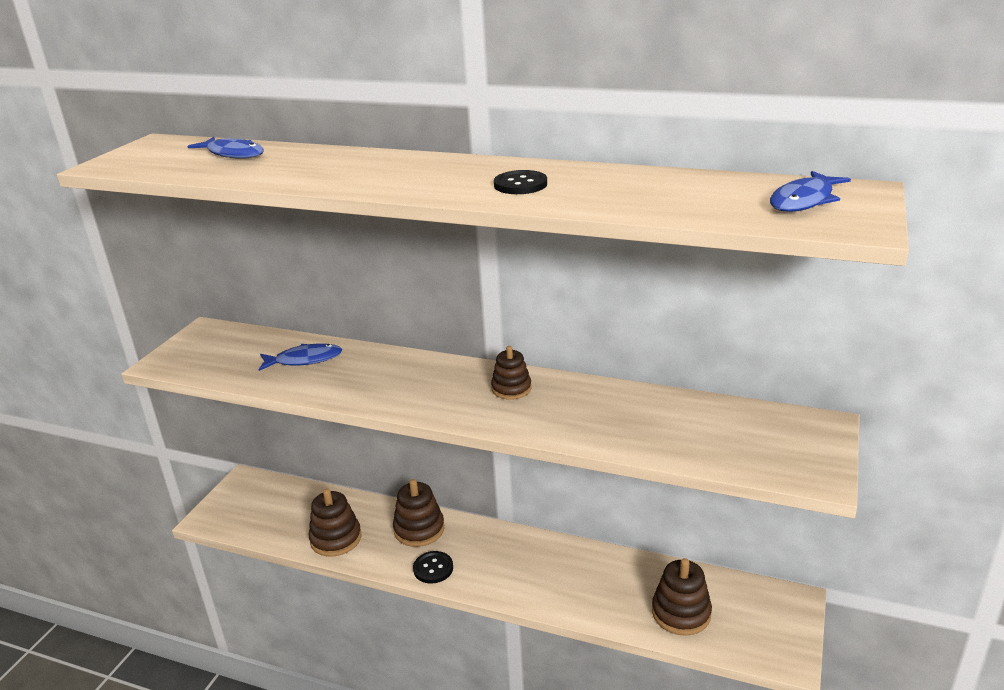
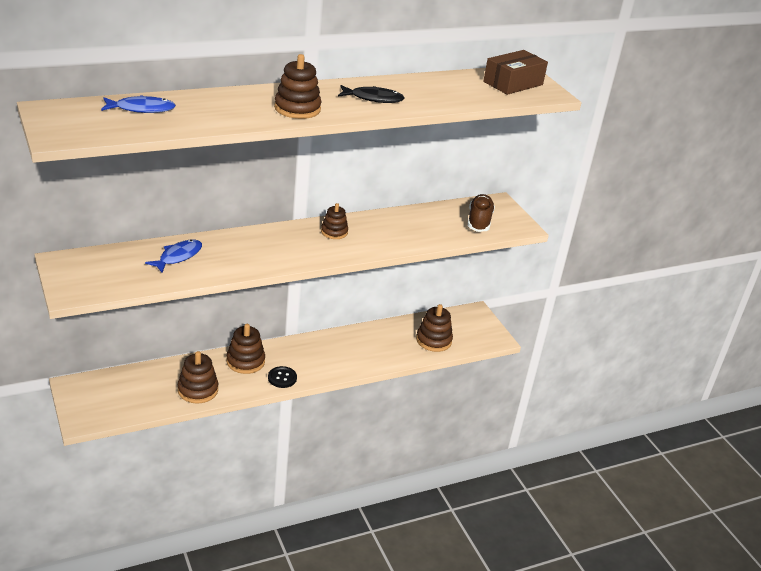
camera: 50 degrees left, 5 degrees up
(395, 179) = (297, 108): none -> brown stacking toy
(520, 184) = (373, 98): black button -> black fish
(748, 442) = (479, 221): none -> brown shoe
(804, 200) = (513, 83): blue fish -> brown box

